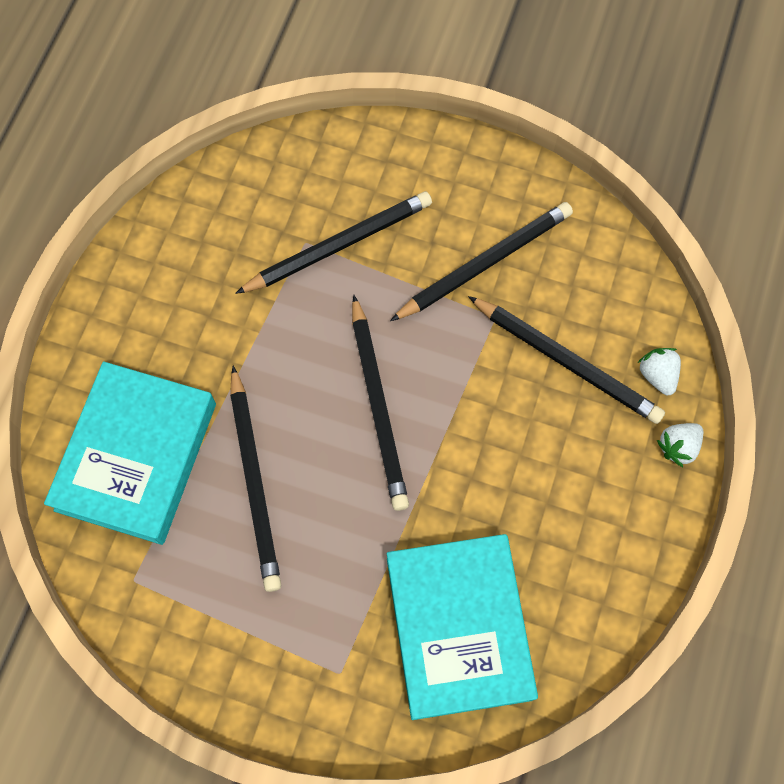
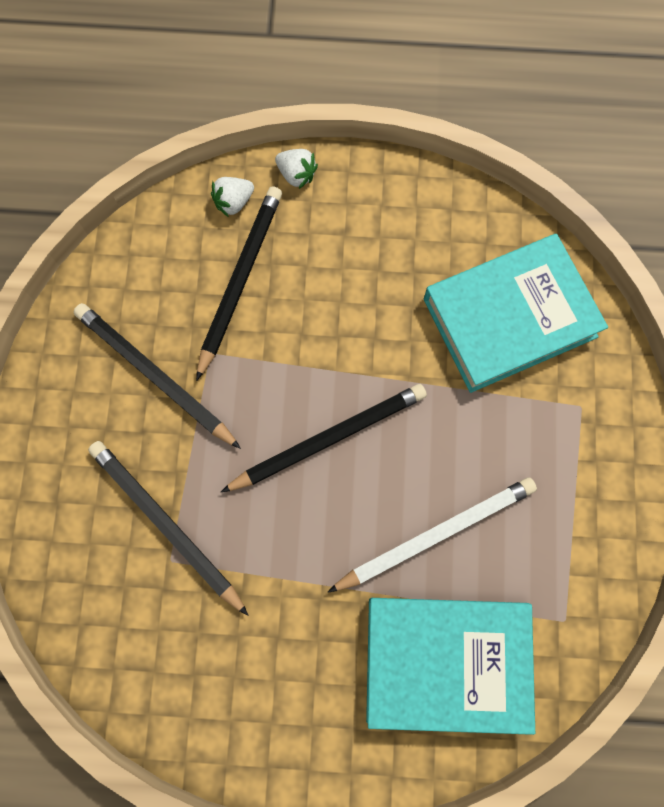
camera: 105 degrees left, 5 degrees up
(254, 481) = (435, 535): black pencil -> white pencil

